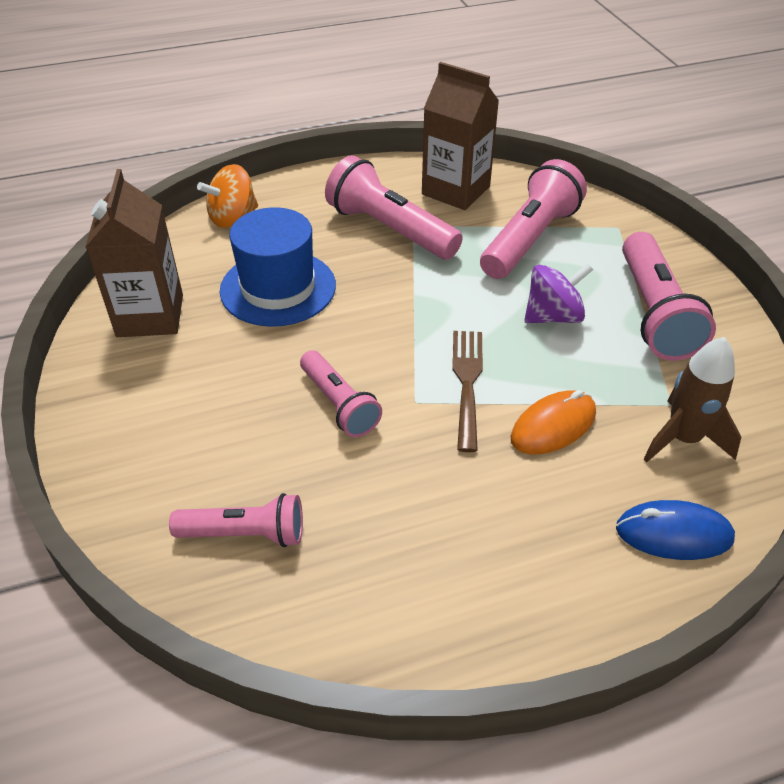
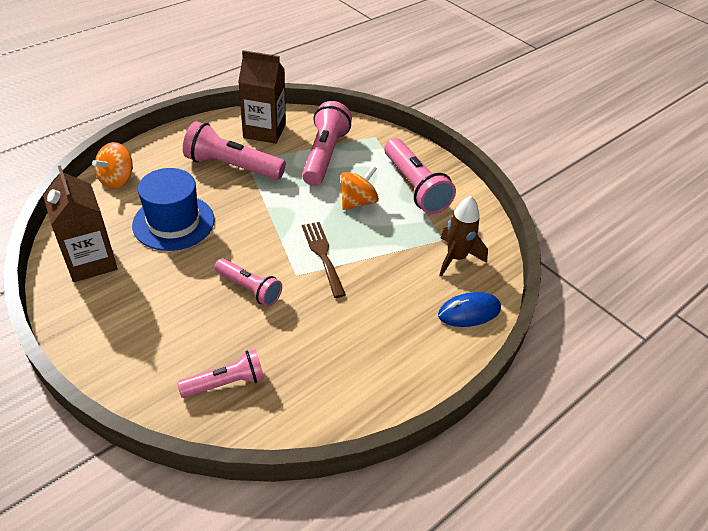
camera: 25 degrees left, 0 degrees up
(553, 316) = (358, 202): purple spinning top -> orange spinning top
(553, 426) = (383, 269): orange mouse -> none

